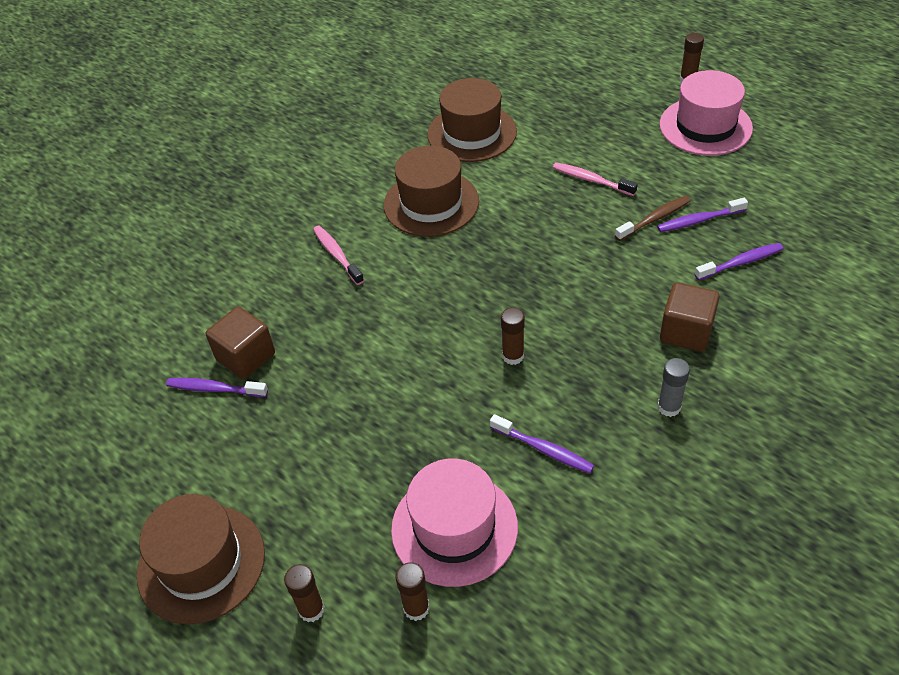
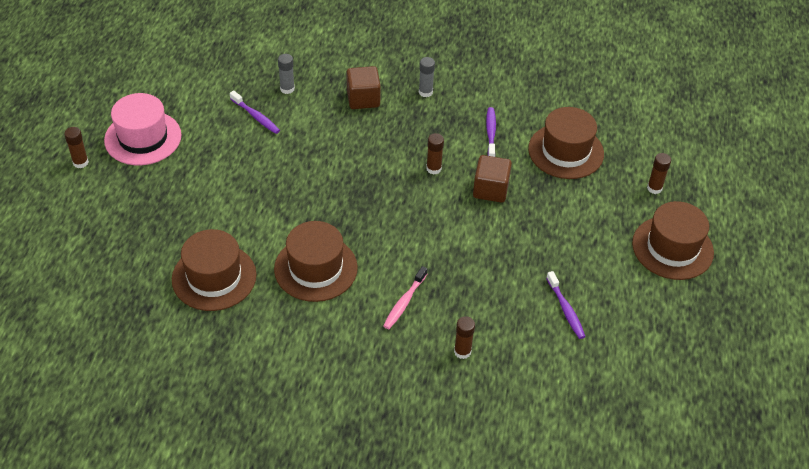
camera: 125 degrees left, 0 degrees up
(246, 357) = (529, 307): brown cube -> brown cube (490, 189)
(416, 608) = (619, 148): brown glue stick -> brown glue stick (462, 351)
(454, 528) = (566, 151): pink hat -> brown hat
(591, 180) = (239, 183): pink toothbrush -> none
(655, 219) = (265, 138): brown toothbrush -> none
(741, 262) = (287, 89): purple toothbrush -> grey glue stick

